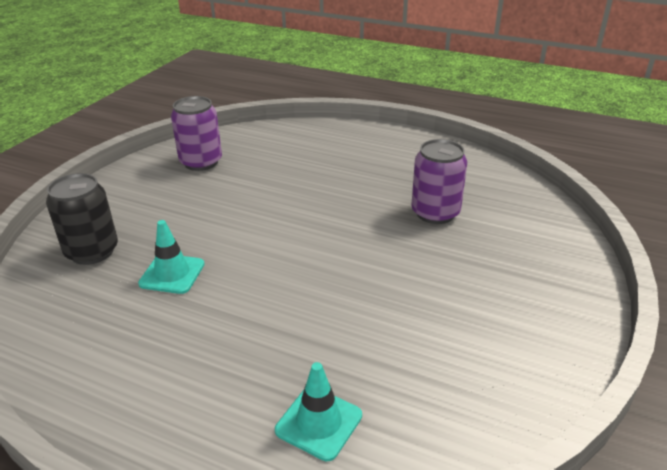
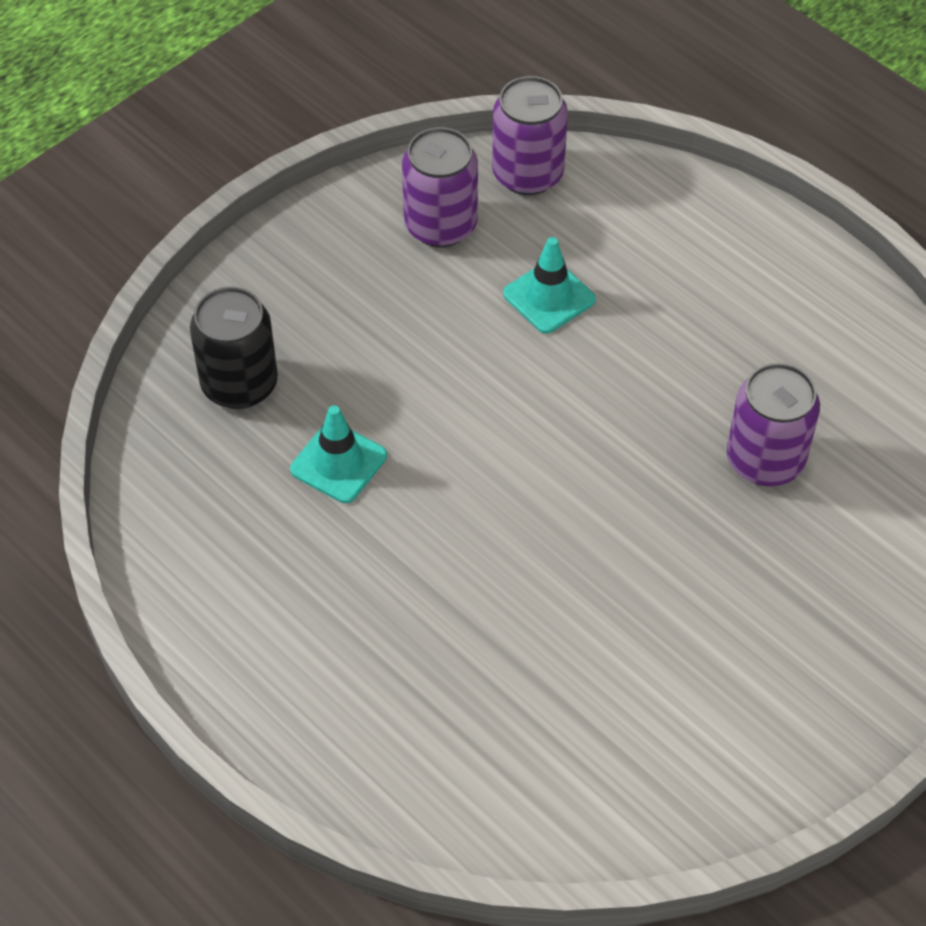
camera: 20 degrees right, 20 degrees up
(242, 136) = (528, 174): none -> purple can
(319, 423) = (450, 752): turquoise traffic cone -> turquoise traffic cone (549, 297)

